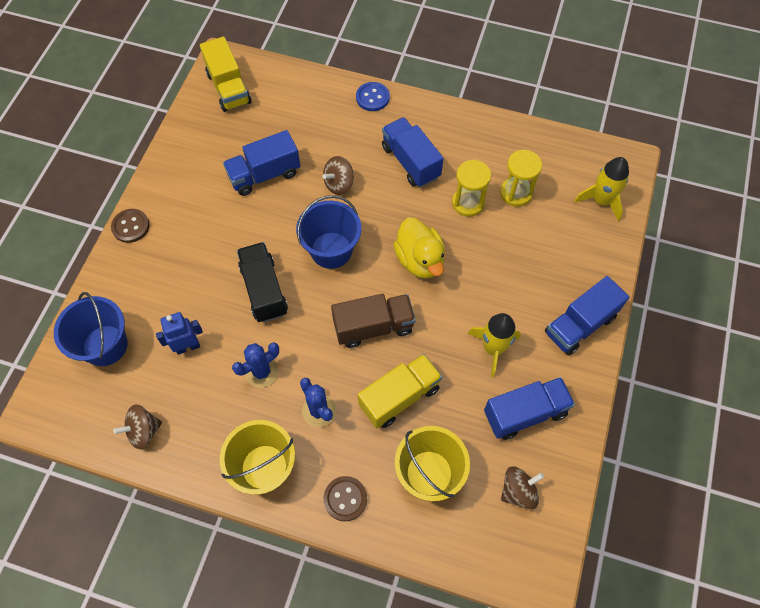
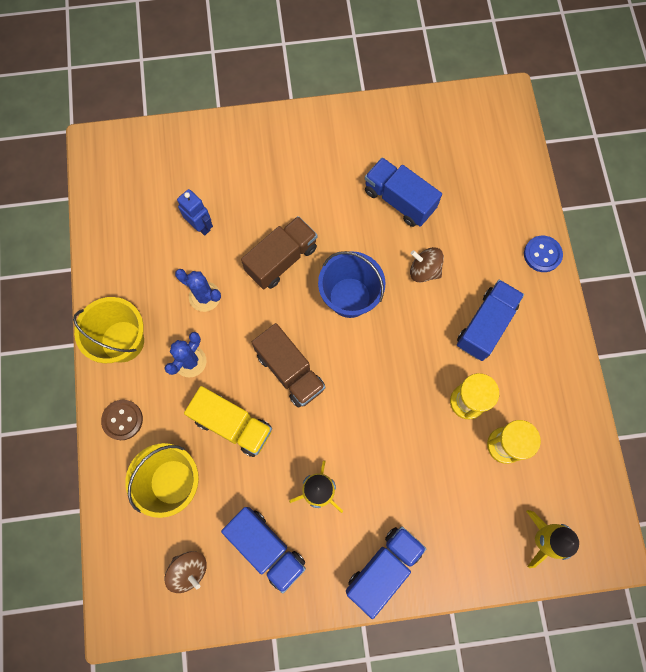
camera: 65 degrees right, 10 degrees up
(105, 345) = (173, 162): blue bucket -> none
(131, 226) = (289, 120): brown button -> none
(143, 431) = (114, 232): brown spinning top -> none
(229, 88) = (477, 120): yellow truck -> none
(264, 290) = (281, 259): black truck -> brown truck
(420, 260) = (379, 382): yellow duck -> none
(580, 325) = (384, 568): blue truck -> blue truck turned 105 degrees clockwise

